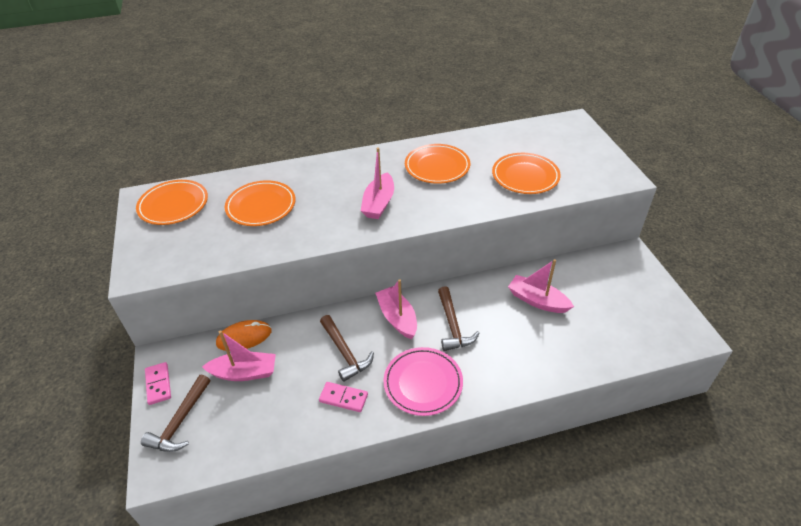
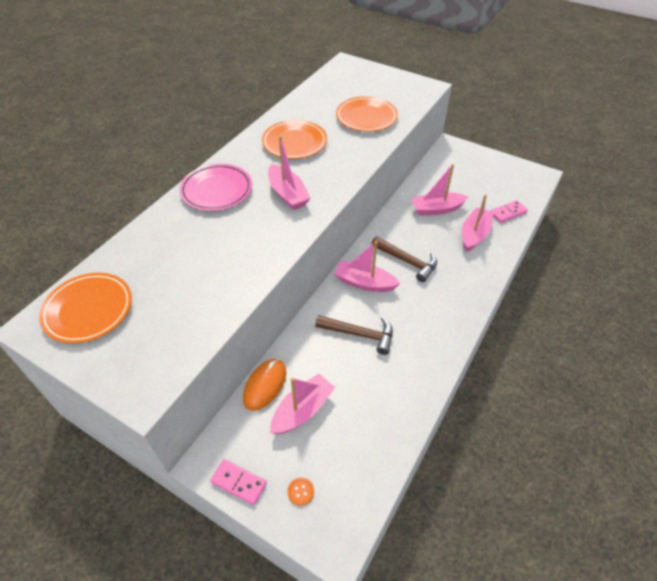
camera: 45 degrees left, 5 degrees up
(180, 422) = (300, 491): brown hammer -> orange button
(261, 206) = (186, 256): orange plate -> none
(343, 398) = (400, 365): pink domino -> pink domino (508, 213)
(423, 383) = (437, 313): pink plate -> pink plate (216, 190)
(544, 345) = (474, 234): none -> pink boat

